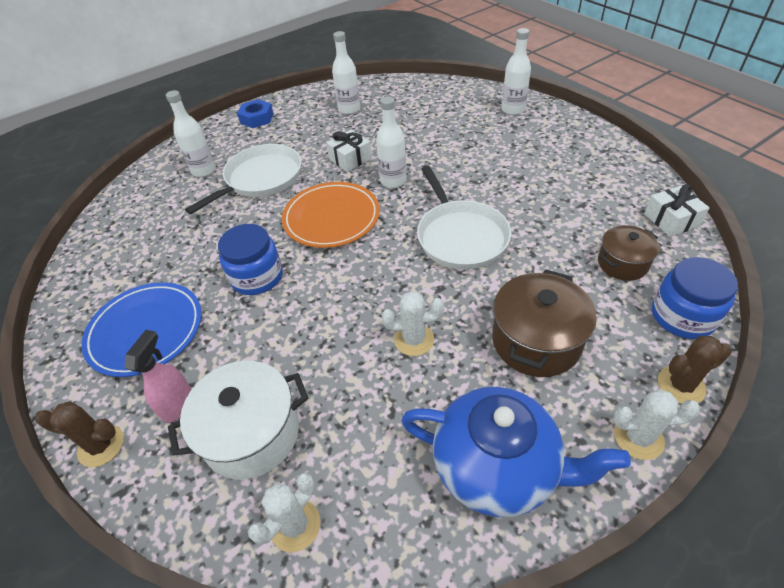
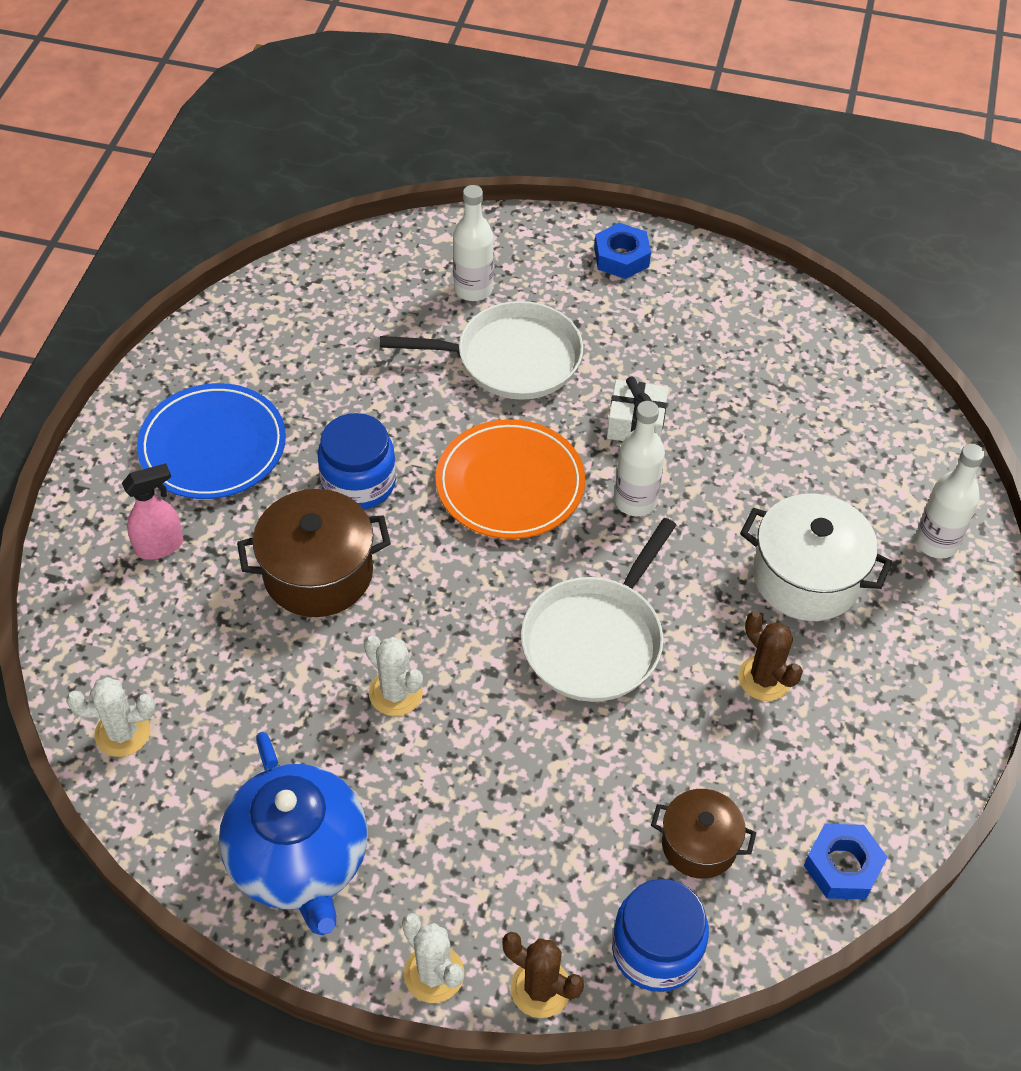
camera: 45 degrees right, 5 degrees up
(101, 446) = (78, 524): brown cactus -> brown cactus (764, 678)
(252, 434) = (178, 631): white pot -> white pot (806, 577)
(349, 109) = (742, 344): white bottle -> none
(536, 341) = (489, 813): brown pot -> brown pot (318, 573)
(671, 220) = (842, 866): white gift -> blue nut

